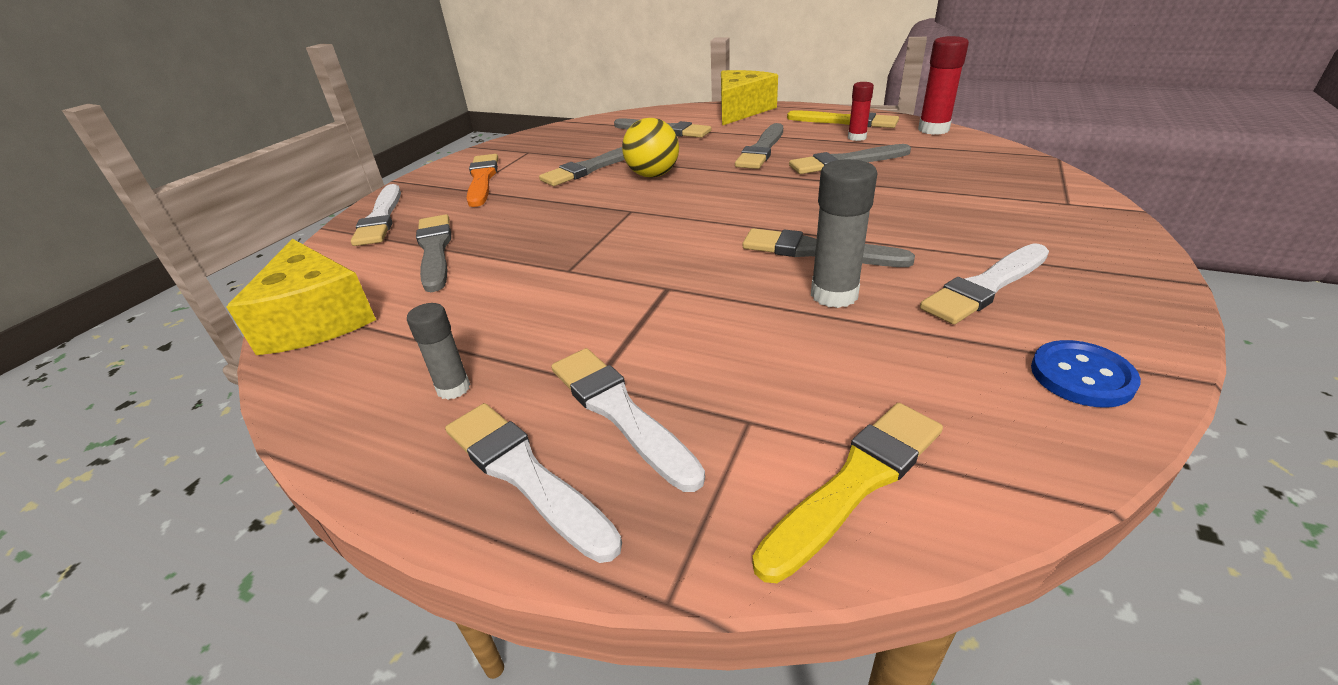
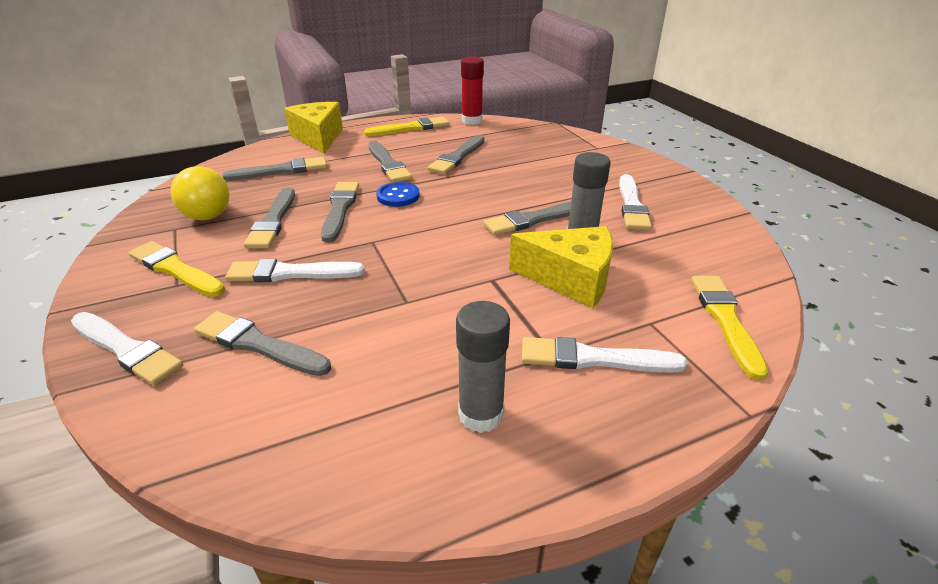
camera: 50 degrees left, 0 degrees up
(317, 319) = (259, 455): yellow cheese -> yellow cheese (570, 279)
(453, 388) = (481, 414): grey glue stick -> grey glue stick, size x1.62
(482, 179) = (175, 269): orange brush -> yellow brush
(525, 475) = (610, 421): white brush -> white brush (291, 273)
(566, 144) = (206, 209): none -> yellow light bulb
(653, 175) = (340, 209): yellow ball -> grey brush
(857, 137) = (436, 138): red glue stick -> none
(1081, 376) = (717, 230): blue button -> blue button (398, 196)

